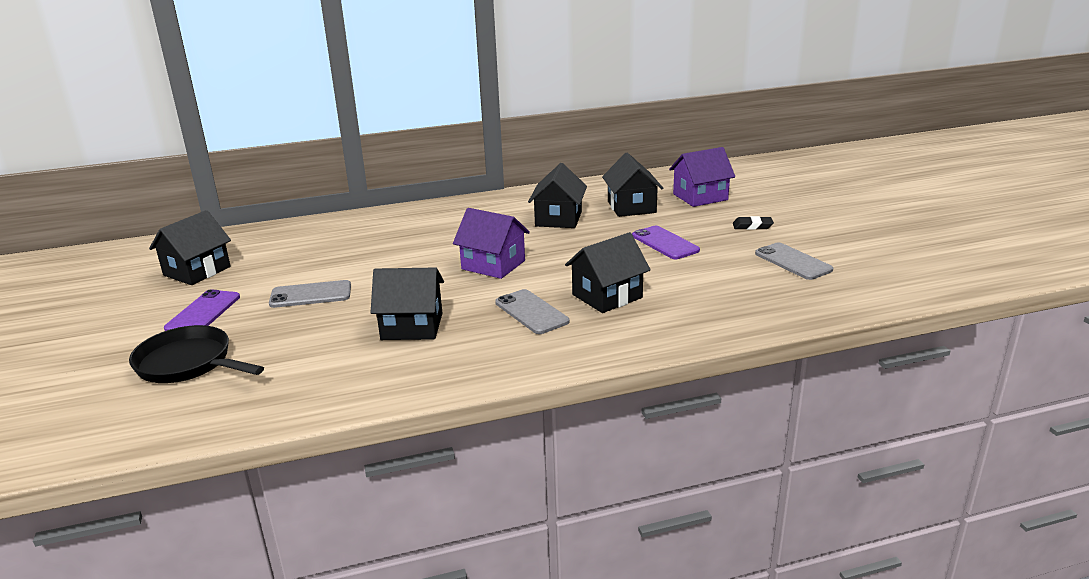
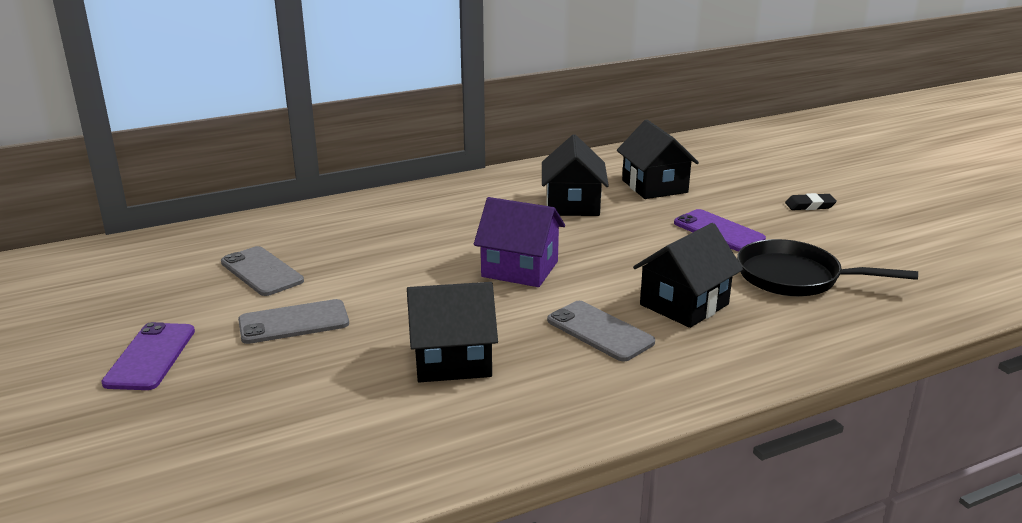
camera: 10 degrees left, 0 degrees up
(188, 363) = (158, 435): black pan -> black pan (795, 277)
(197, 271) = (118, 296): black house -> none
(700, 197) = (729, 171): purple house -> none
(793, 262) = (881, 249): grey phone -> grey phone (261, 272)

